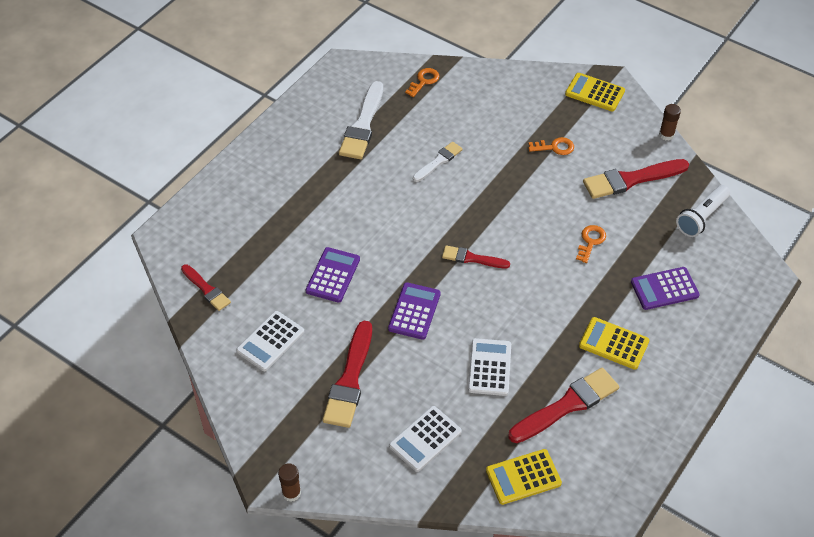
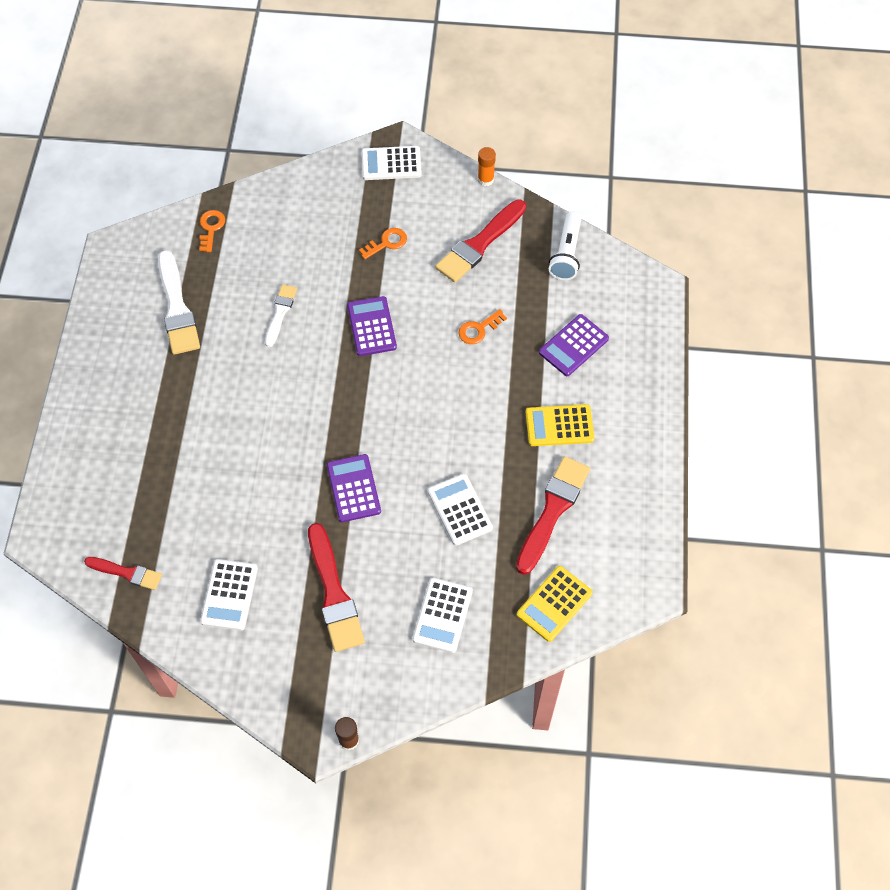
camera: 30 degrees left, 10 degrees up
(333, 275) = (249, 491): purple calculator -> purple calculator (372, 326)
(472, 258) = (376, 403): red brush -> none
(590, 241) = (479, 329): orange key -> orange key turned 120 degrees counterclockwise
(595, 92) = (391, 164): yellow calculator -> white calculator
(666, 135) = (485, 179): brown glue stick -> orange glue stick

